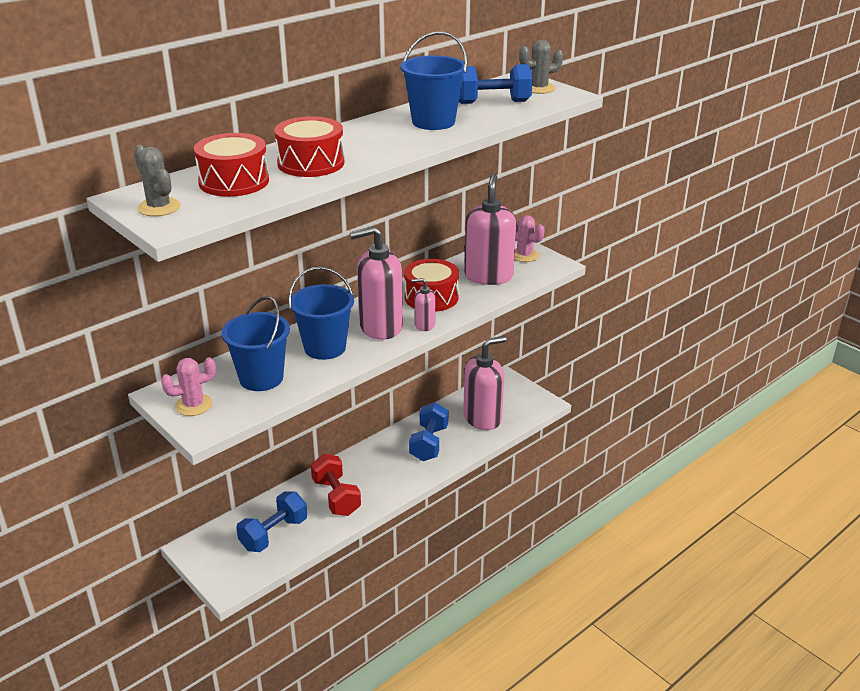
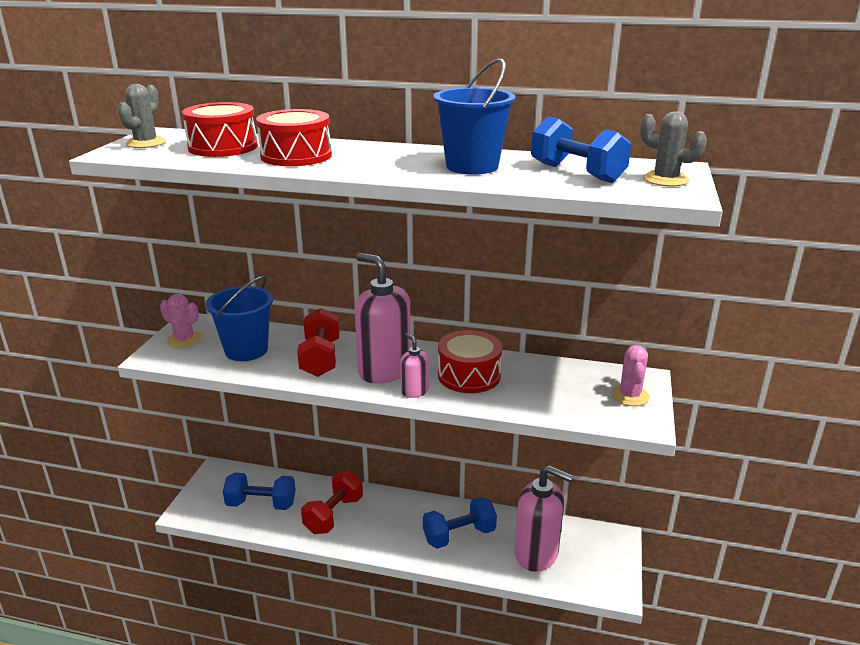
camera: 55 degrees right, 5 degrees down
(325, 348) = (320, 358): blue bucket -> red dumbbell
(488, 276) = (554, 391): pink soap dispenser -> none

